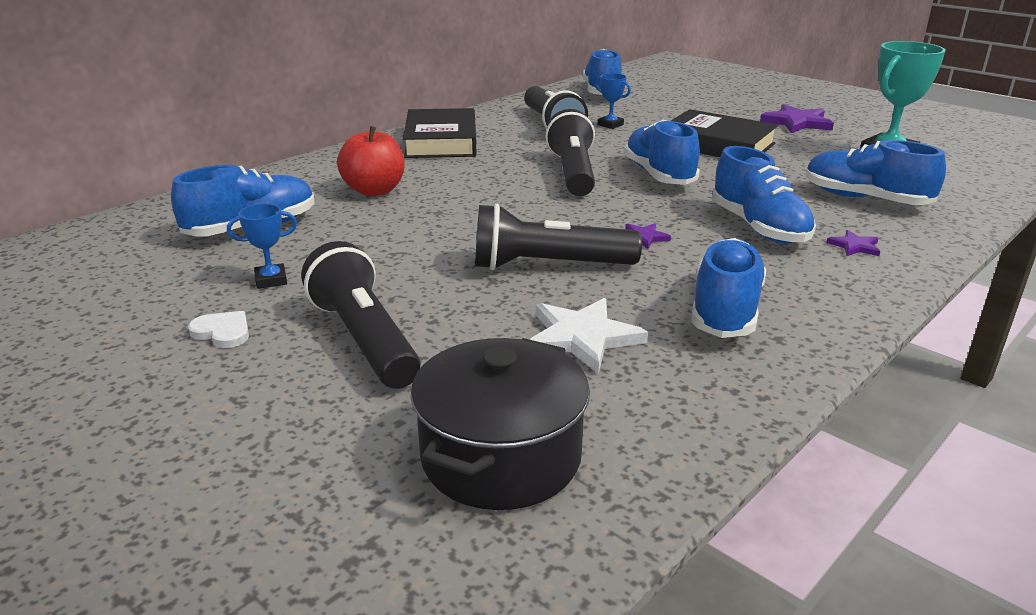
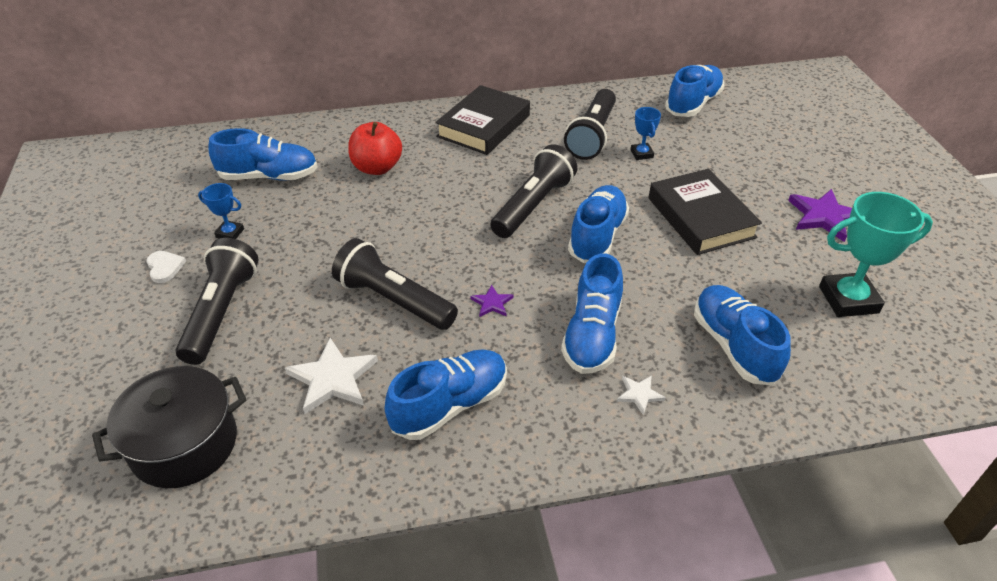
camera: 35 degrees right, 15 degrees up
(854, 246) = (639, 394): purple star -> white star

